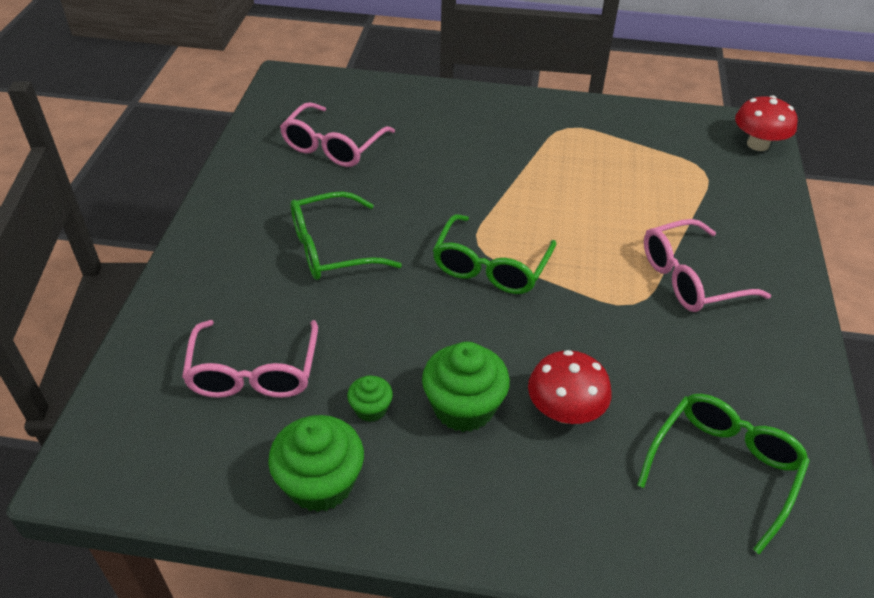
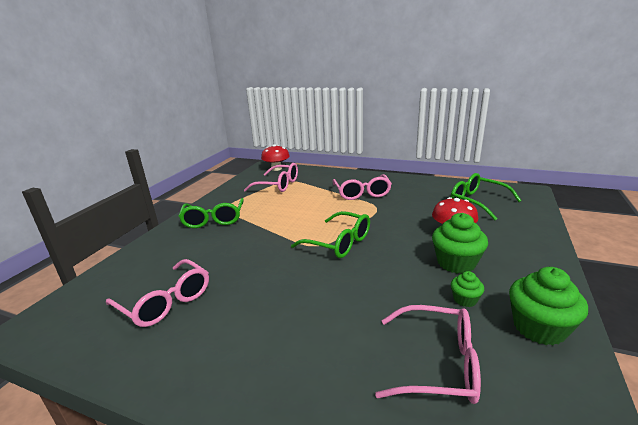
camera: 75 degrees left, 20 degrees down
(331, 249) = (298, 309): green glasses -> green glasses (213, 219)
(678, 163) = (278, 185): none -> pink glasses

